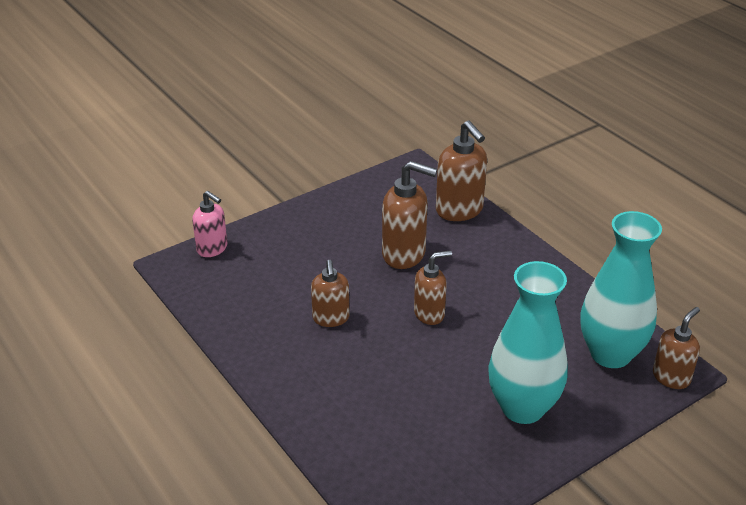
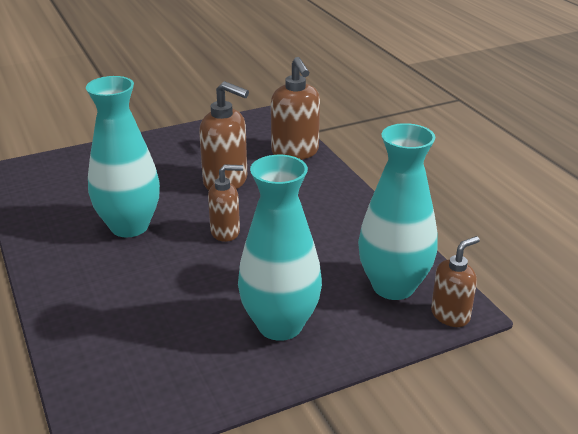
camera: 10 degrees right, 5 degrees down
(212, 249) = (54, 161): pink soap dispenser -> none
(331, 318) = (129, 226): brown soap dispenser -> turquoise vase

